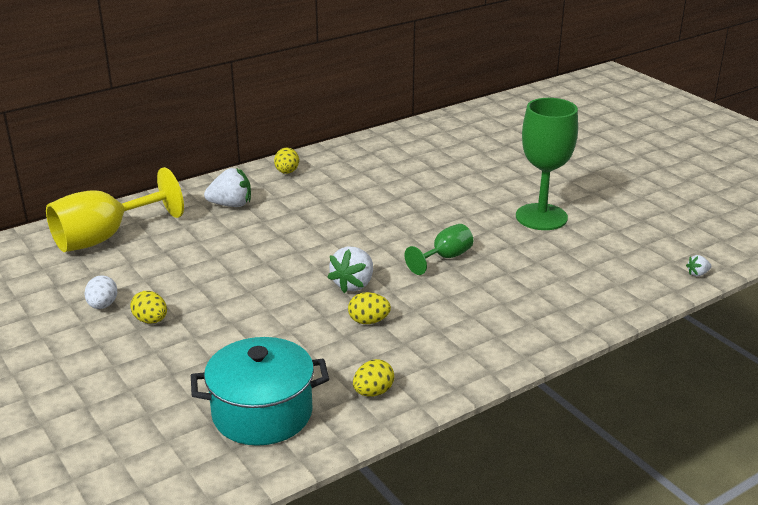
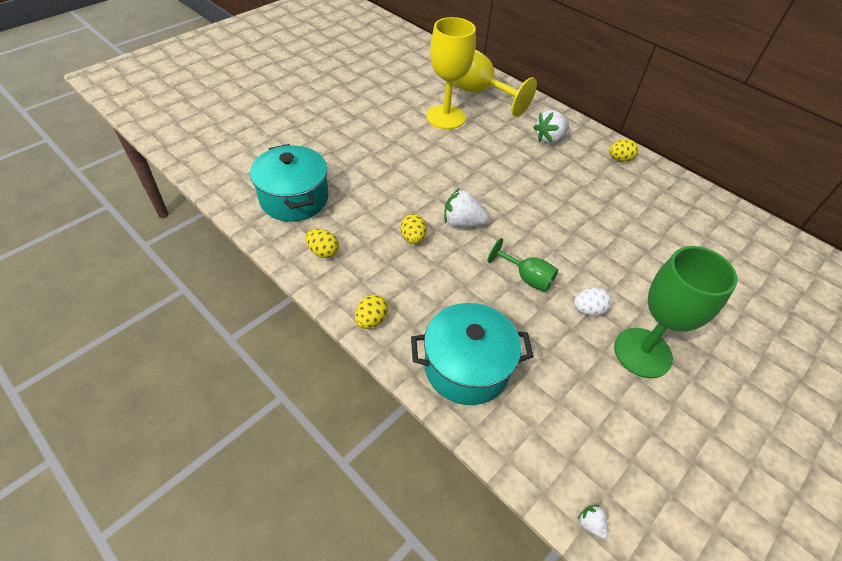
camera: 75 degrees right, 20 degrees up
(102, 305) = (397, 109): white egg -> white egg (588, 310)
(146, 268) = (445, 117): none -> yellow goblet
(151, 320) = (386, 131): yellow egg -> yellow egg (371, 320)
(231, 205) = (549, 139): white strawberry -> white strawberry turned 75 degrees clockwise
(552, 310) = (466, 367): none -> turquoise pot

